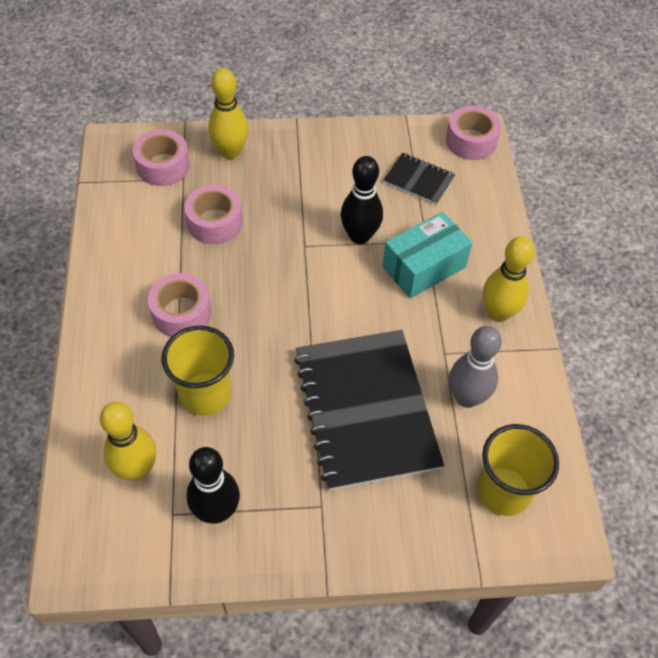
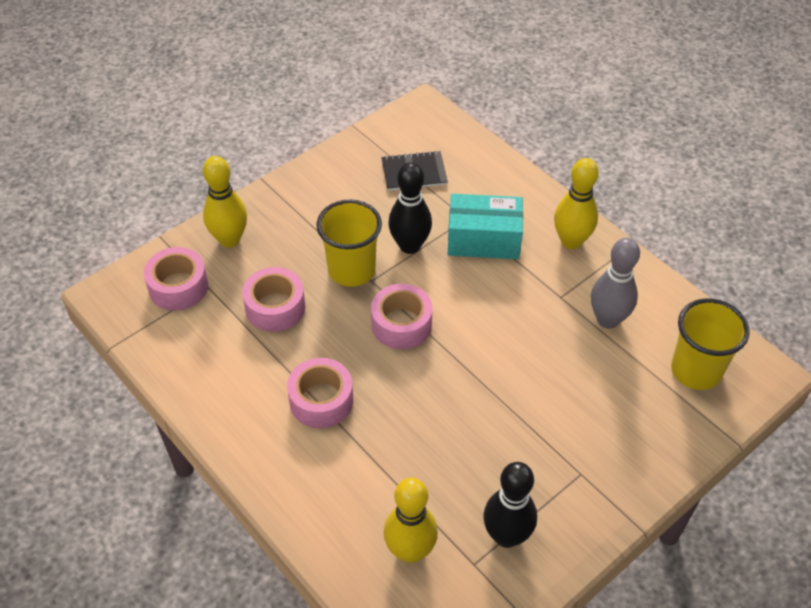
camera: 35 degrees left, 5 degrees down
(205, 394) = (407, 452): yellow cup -> yellow cup (351, 270)
(365, 410) = (544, 379): black notebook -> none
(424, 267) = (483, 240): turquoise box -> turquoise box turned 75 degrees clockwise
(471, 141) = (425, 118): pink tape -> pink tape (401, 324)

